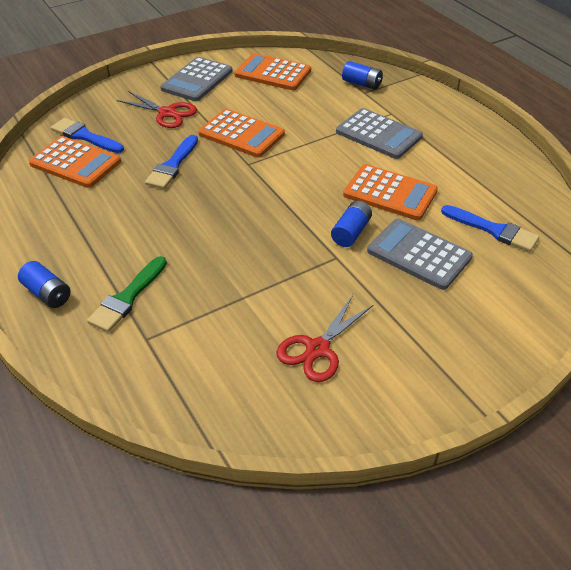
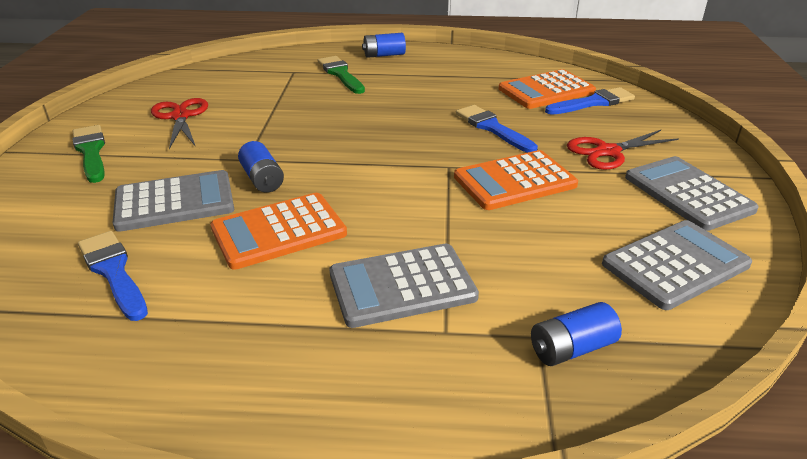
camera: 125 degrees right, 10 degrees down
(272, 73) = (675, 264): orange calculator -> grey calculator
(426, 357) = (91, 151): none -> green brush
(493, 230) = (113, 271): blue brush -> blue brush turned 75 degrees clockwise

